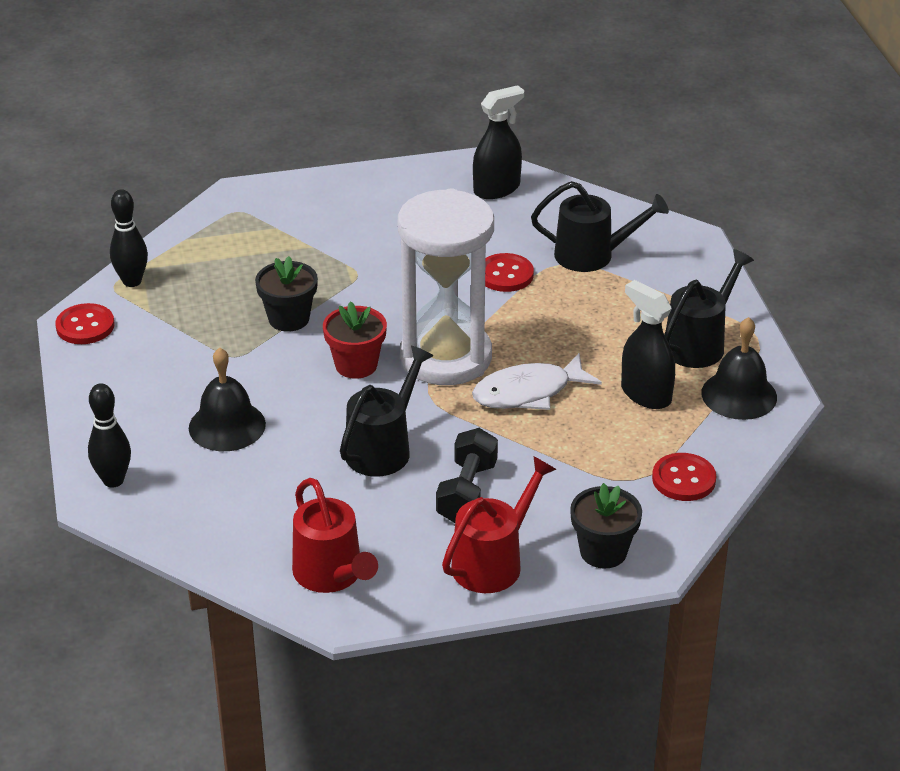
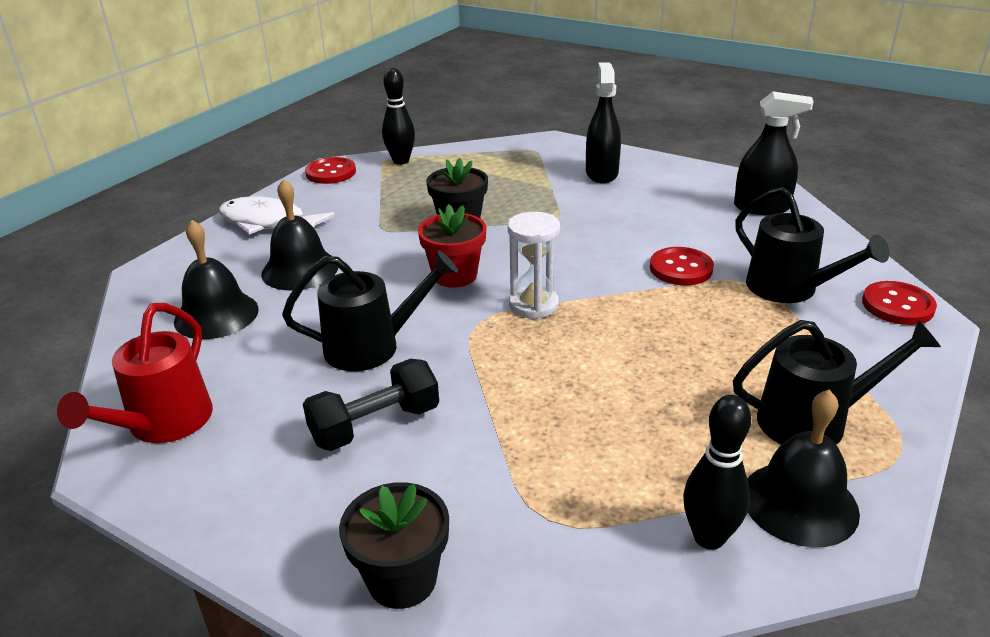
camera: 45 degrees right, 5 degrees down
(113, 480) = (175, 266): black bowling pin -> black bowling pin (709, 537)
(227, 494) = (216, 315): none -> black bell
(446, 357) = (533, 305): white hourglass -> white hourglass, size x0.48
(493, 562) = (291, 508): red watering can -> none
(528, 392) = (563, 370): white fish -> white fish (268, 223)
(645, 394) = (682, 438): black spray bottle -> black spray bottle (601, 173)
(683, 479) = (605, 558): red button -> red button (897, 305)

